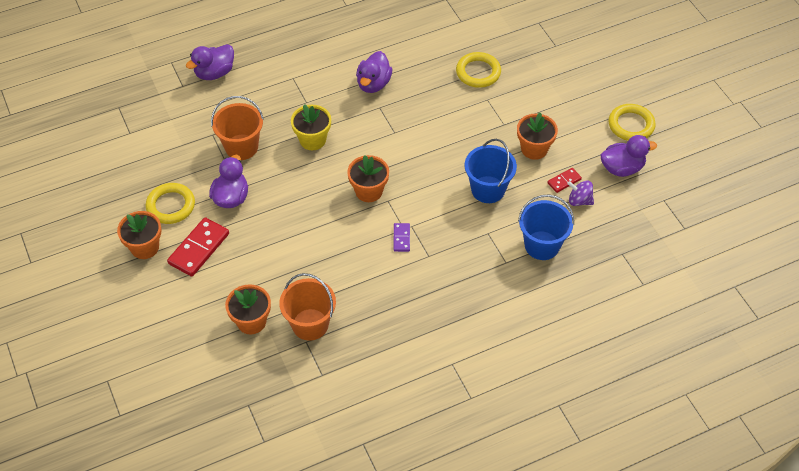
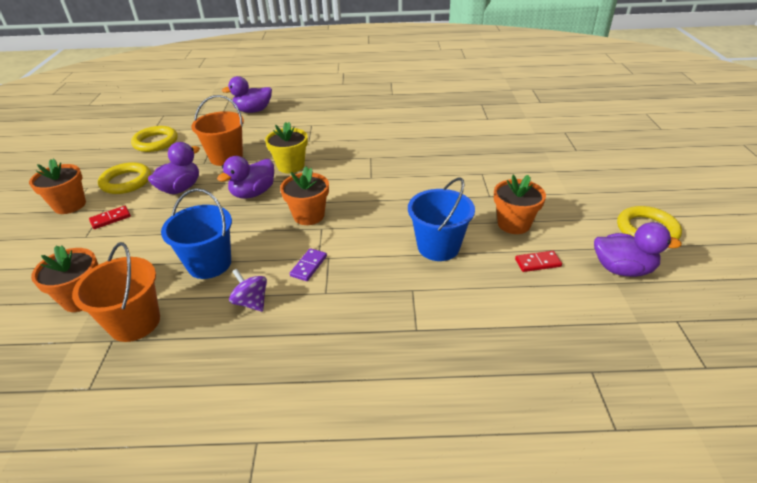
camera: 25 degrees right, 15 degrees down
(199, 249) = (110, 219): red domino -> red domino, size x0.53
(373, 84) = (377, 141): purple duck -> purple duck (253, 193)
(478, 72) = (484, 153): yellow ring -> yellow ring (155, 142)
(542, 245) = (475, 324): blue bucket -> blue bucket (209, 264)
(579, 200) = (550, 288): purple spinning top -> purple spinning top (251, 302)

